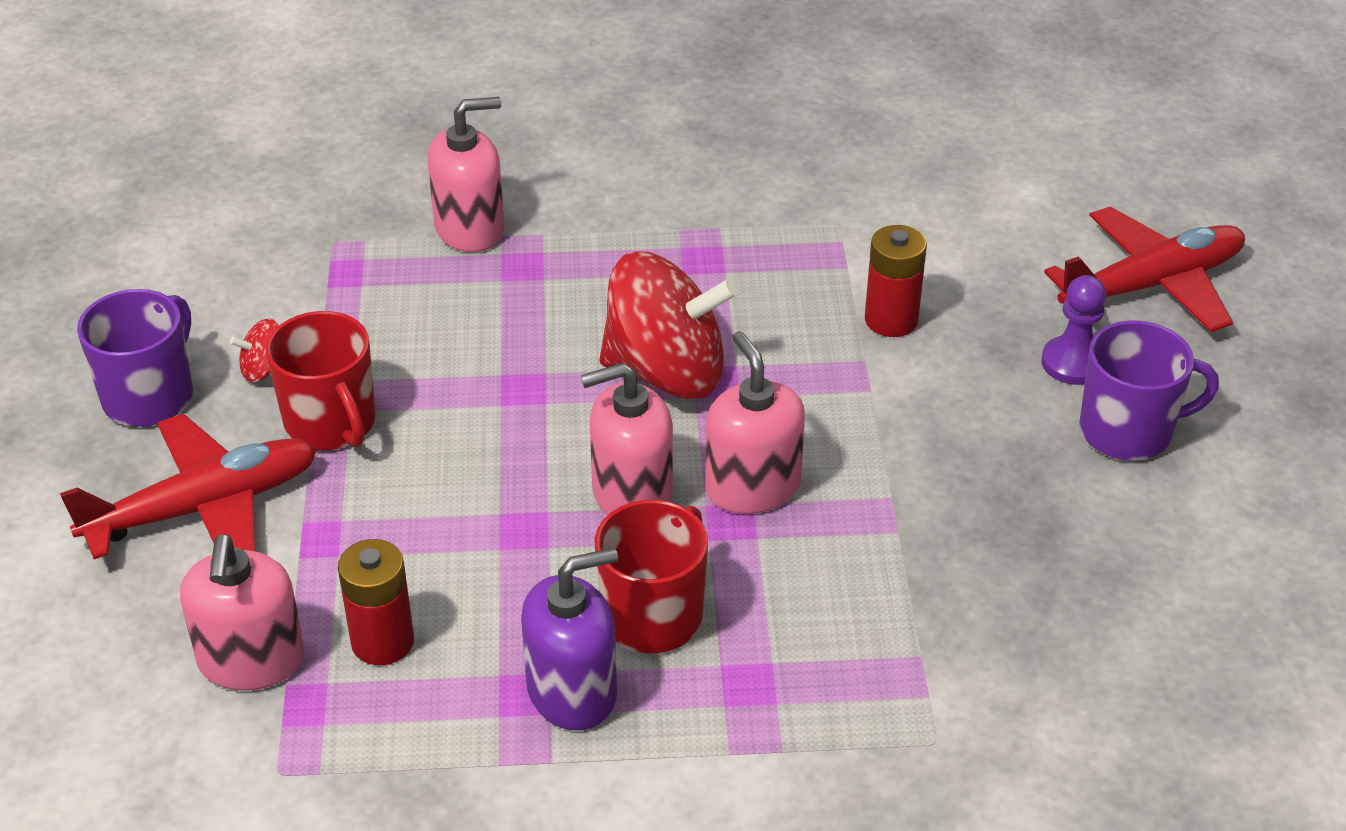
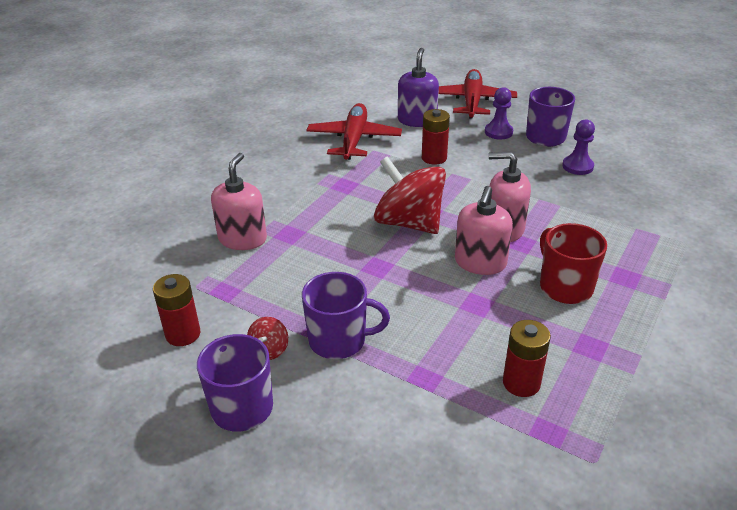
camera: 55 degrees left, 5 degrees down
(204, 508) = (360, 417): red plane -> red plane (354, 140)
(236, 282) = (183, 334): none -> red battery
(251, 660) = (500, 441): pink soap dispenser -> none
(331, 423) = (339, 340): red mug -> purple mug
(572, 691) = (598, 330): purple soap dispenser -> purple soap dispenser (417, 120)
(666, 372) = (409, 223): red spinning top -> red spinning top turned 90 degrees counterclockwise
(1060, 511) = (577, 166): none -> purple pawn

